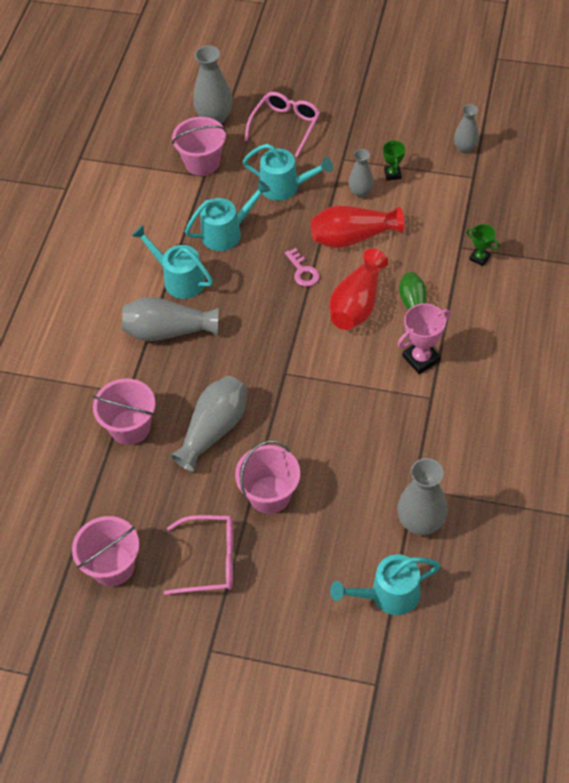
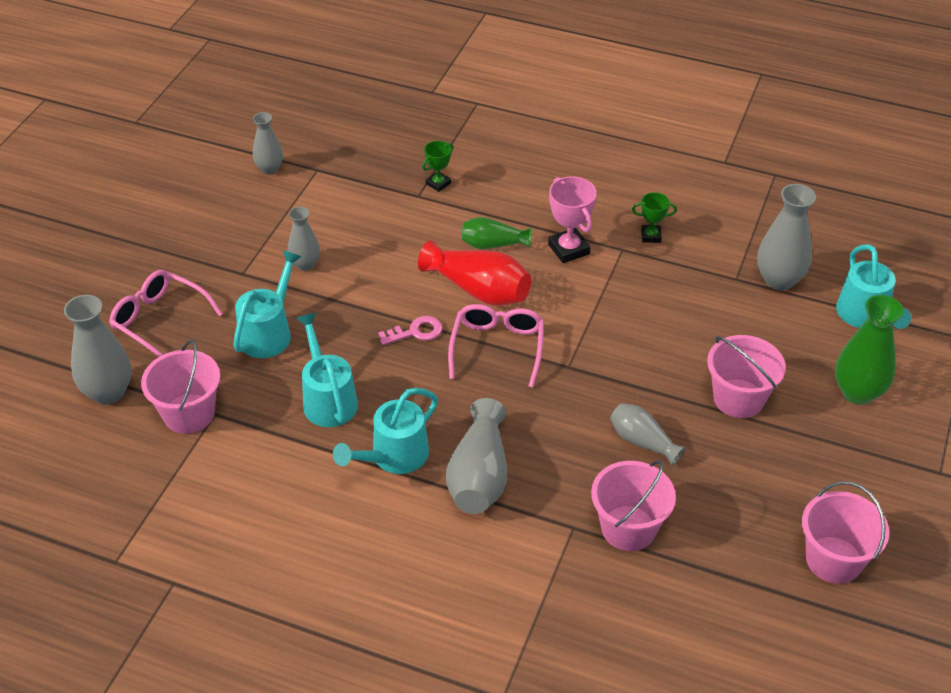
camera: 85 degrees left, 10 degrees down
(210, 560) = (824, 461): pink glasses -> pink glasses (497, 347)
(214, 429) = (642, 441): grey vase -> grey vase, size x0.62
(291, 586) = (857, 392): none -> green vase
(353, 237) = (375, 281): red vase -> none
(392, 174) = (286, 233): green trophy -> green trophy (651, 236)

